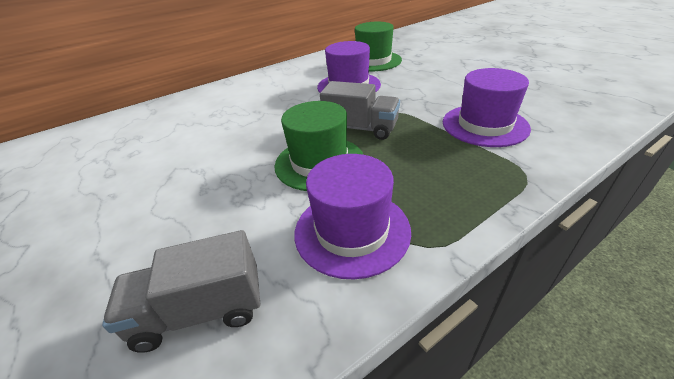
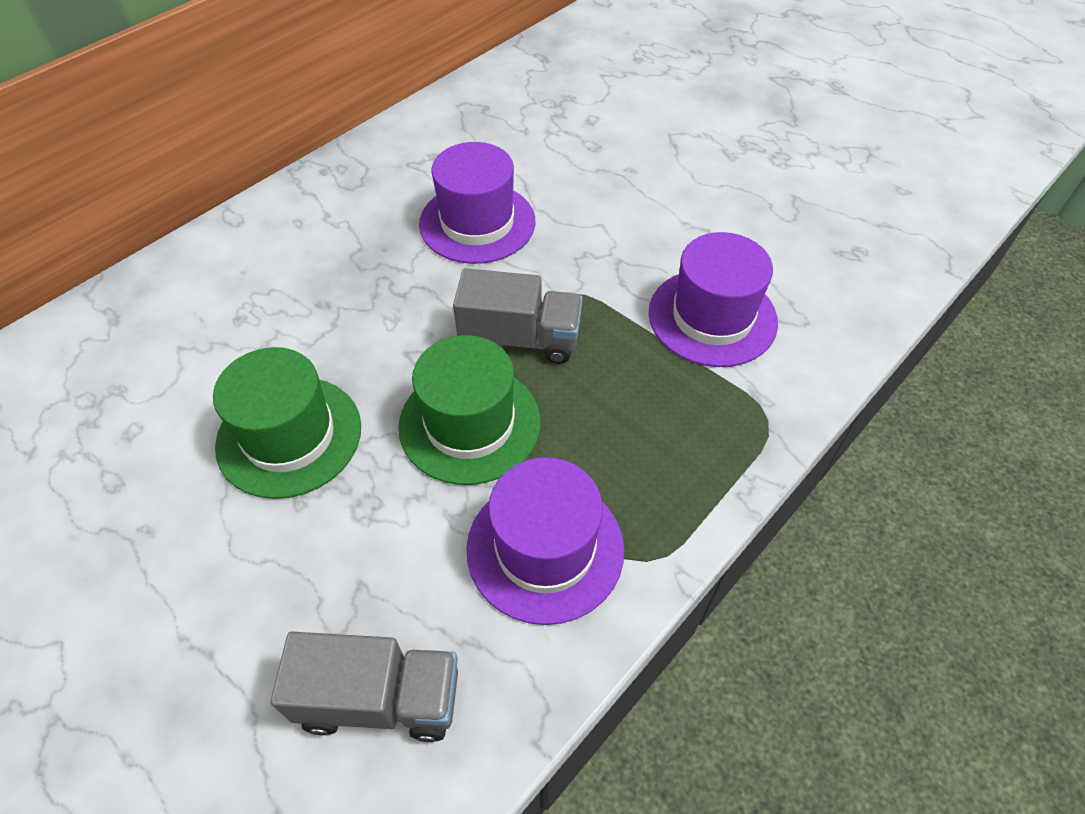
camera: 15 degrees left, 15 degrees up
(200, 311) = (380, 698): grey truck -> grey truck turned 150 degrees counterclockwise
(373, 61) = (510, 142): green hat -> green hat (289, 436)

